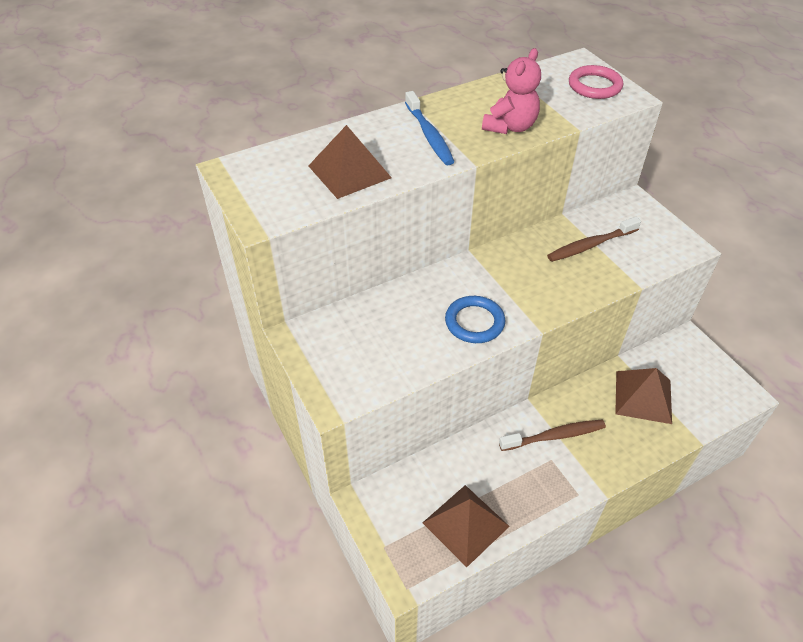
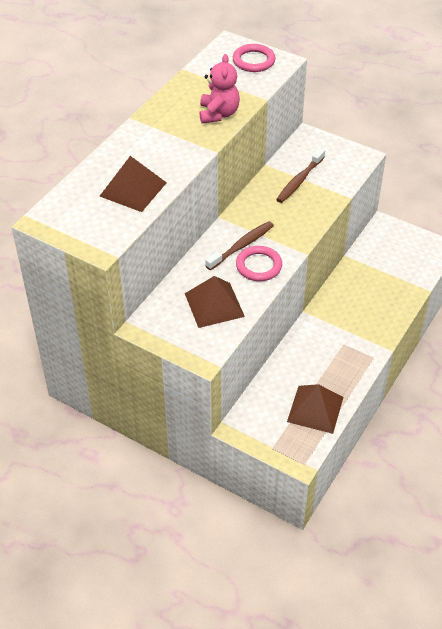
camera: 30 degrees left, 0 degrees up
(429, 135) = (167, 141): blue toothbrush -> none
(474, 322) = (259, 266): blue ring -> pink ring
(555, 436) = (336, 328): brown toothbrush -> brown toothbrush (242, 246)
(643, 396) = (377, 276): brown pyramid -> brown pyramid (214, 304)

